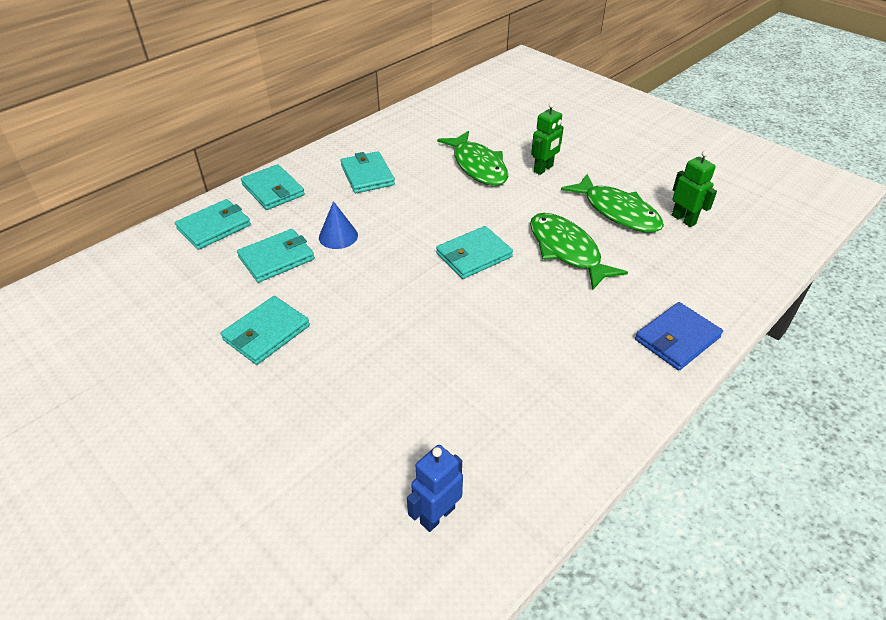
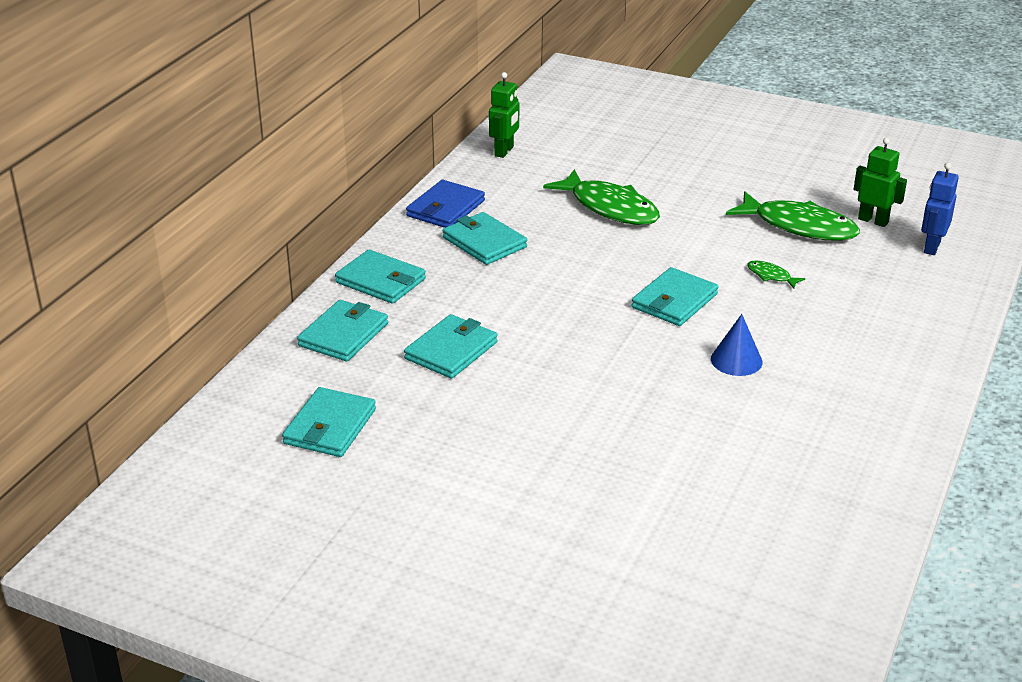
camera: 20 degrees left, 10 degrees down
(266, 333) = (505, 423): turquoise wallet -> turquoise wallet (330, 427)
(338, 236) = (504, 313): blue cone -> blue cone (736, 360)
(437, 515) = (803, 526): blue robot -> blue robot (931, 247)
(543, 169) = (688, 197): green robot -> green robot (504, 151)
(567, 251) = (771, 276): green fish -> green fish, size x0.43
(677, 339) = (932, 333): blue wallet -> blue wallet (445, 208)

